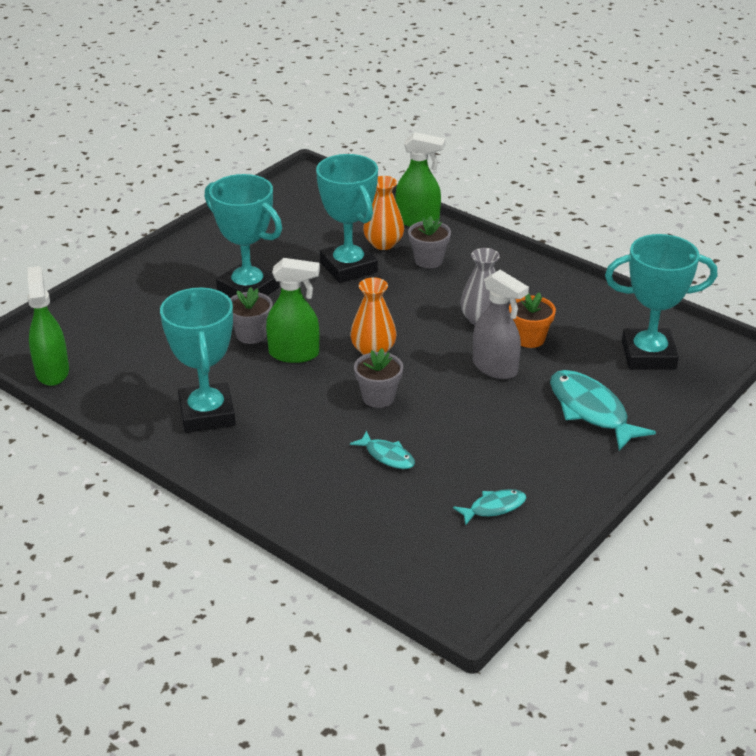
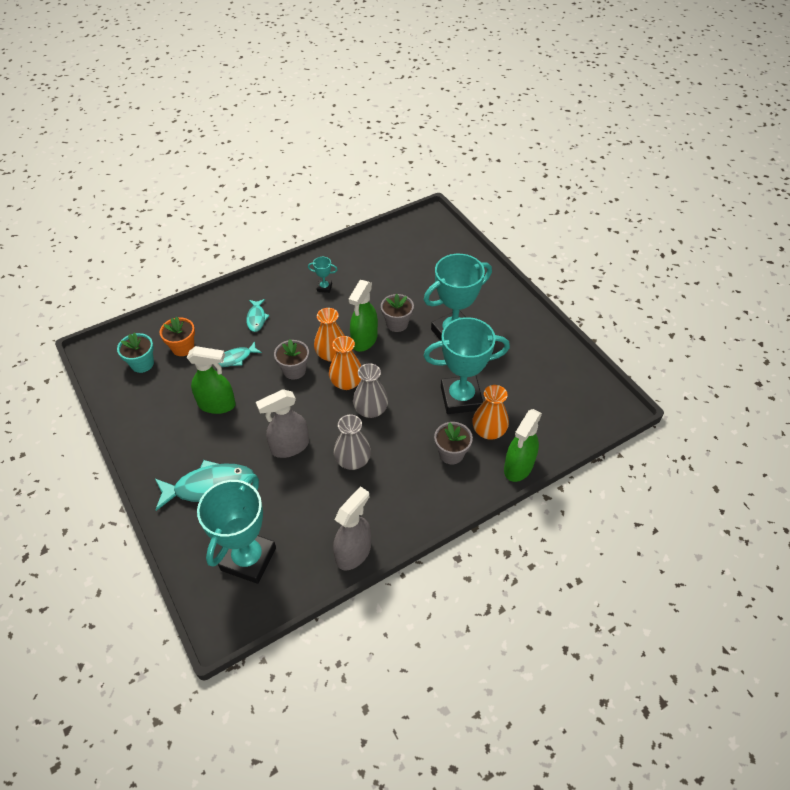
camera: 110 degrees right, 15 degrees up
(52, 371) = (401, 232): green spray bottle -> green spray bottle (217, 404)
(207, 414) = (324, 287): turquoise trophy -> turquoise trophy, size x0.41
(333, 374) = (331, 354): none -> orange vase
(404, 323) = (370, 410): none -> grey vase
(451, 547) = (142, 364): none -> turquoise flower pot
(494, 507) = (158, 395): turquoise fish -> turquoise fish (256, 318)
(529, 338) = (313, 483): orange flower pot -> orange flower pot (183, 348)
(586, 294) = (353, 552): none -> grey spray bottle

